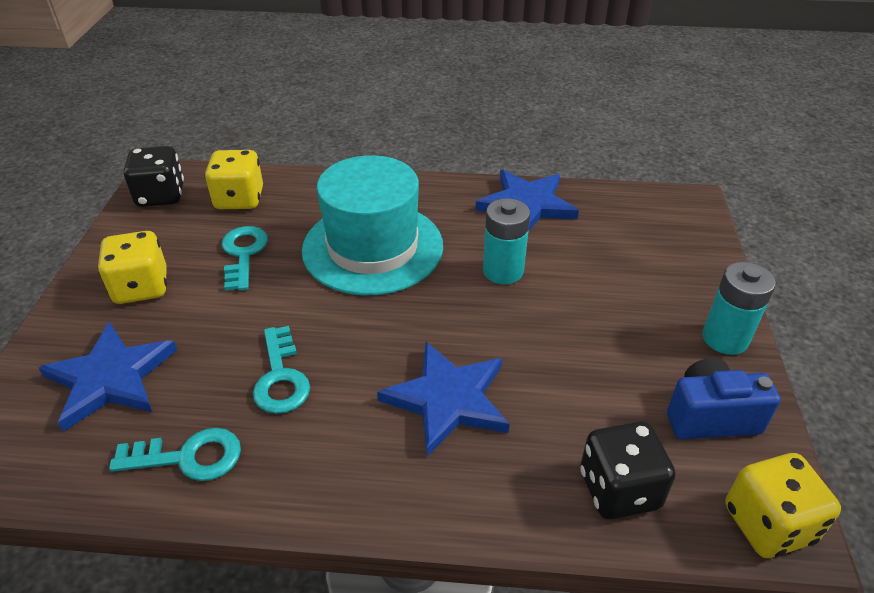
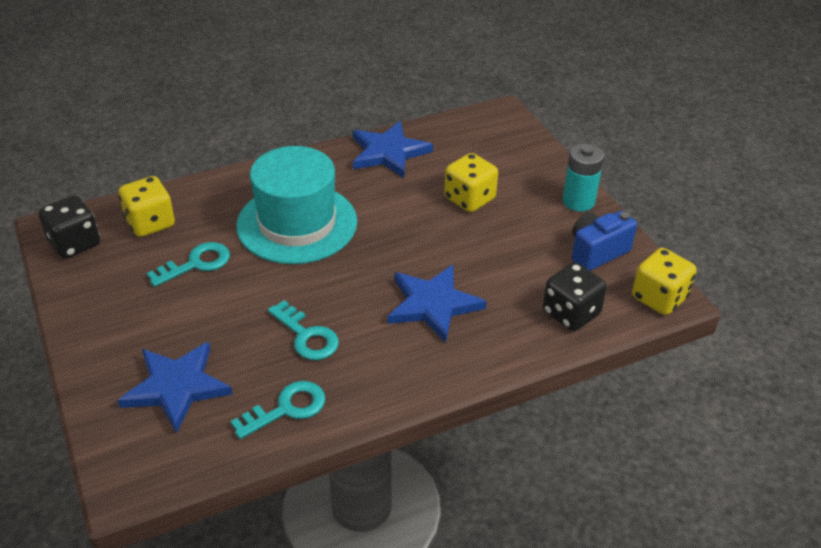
camera: 30 degrees left, 0 degrees up
(141, 287) = (134, 318): yellow dice -> yellow dice (469, 199)
(243, 254) = (196, 264): turquoise key -> turquoise key turned 90 degrees clockwise
(503, 271) = (407, 207): turquoise battery -> none

